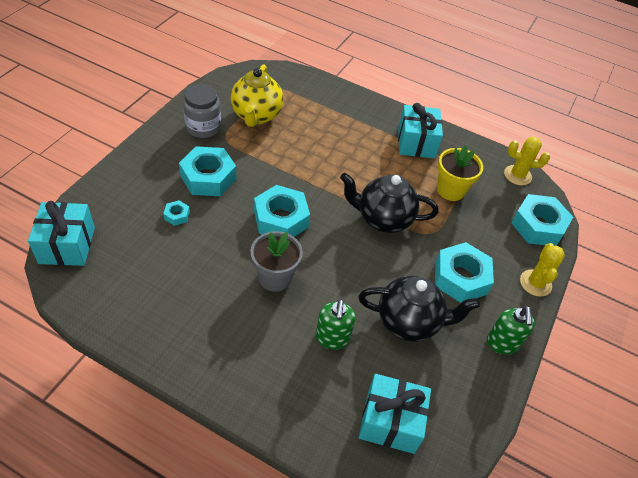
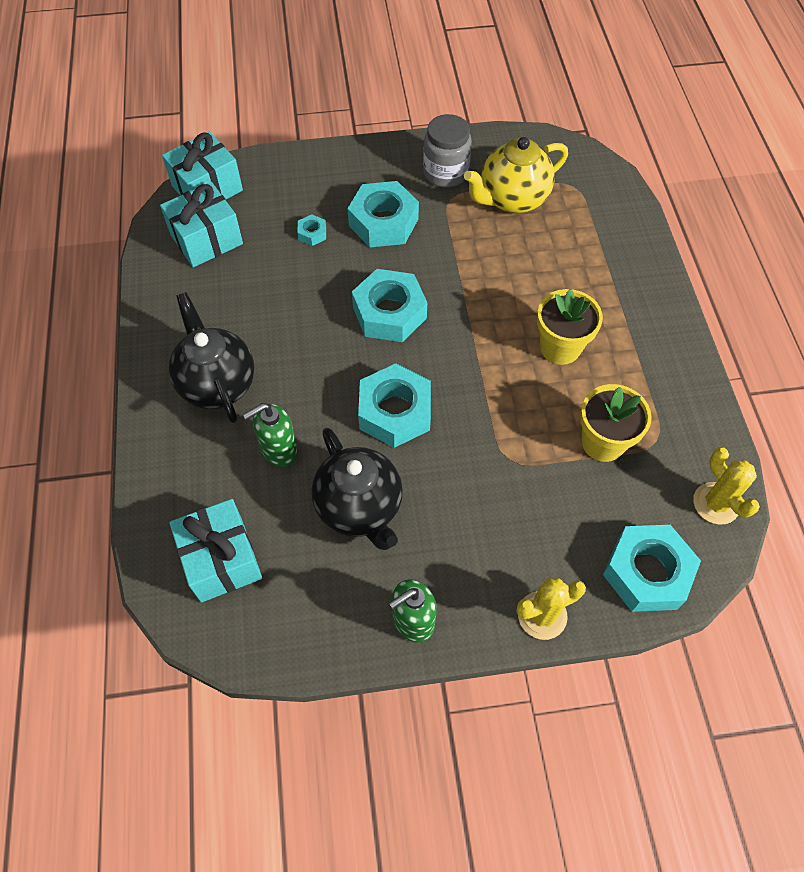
camera: 60 degrees right, 10 degrees up
(275, 278) = (310, 356): grey flower pot -> none
(377, 166) = (560, 347): none -> yellow flower pot
(383, 219) = (483, 401): black teapot -> black teapot (217, 384)
(416, 143) = (644, 363): turquoise gift -> turquoise gift (206, 239)
(460, 278) = (470, 526): turquoise nut -> turquoise nut (395, 412)

